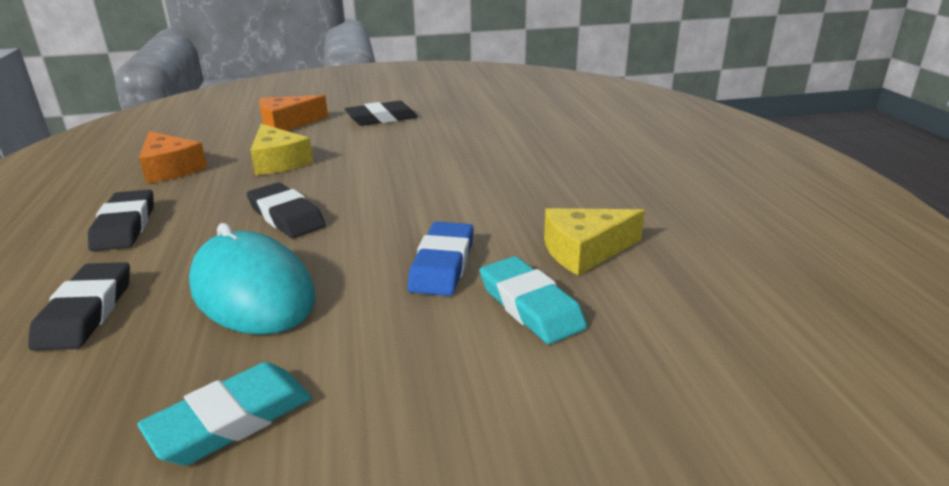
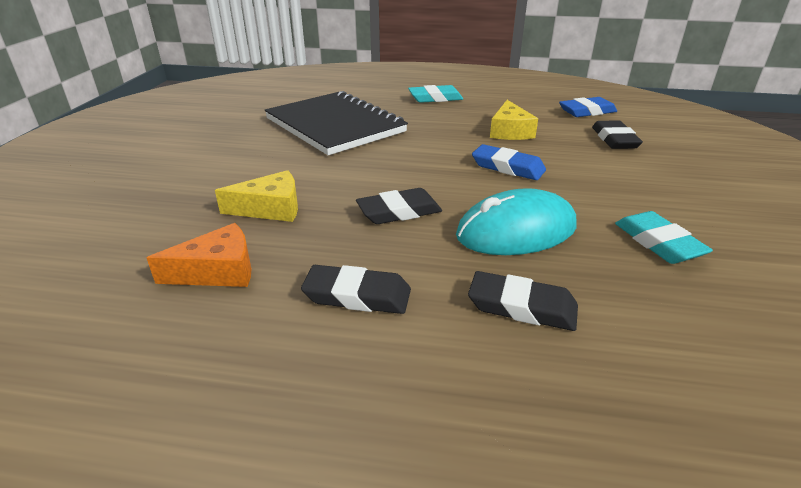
camera: 70 degrees left, 5 degrees up
(287, 123) = (162, 197): orange cheese -> none
(381, 119) = (217, 154): black eraser -> black eraser (614, 139)
(495, 145) = (335, 125): none -> black notebook
(530, 306) = (562, 153): turquoise eraser -> turquoise eraser (435, 98)
(782, 320) = (587, 111): none -> blue eraser

